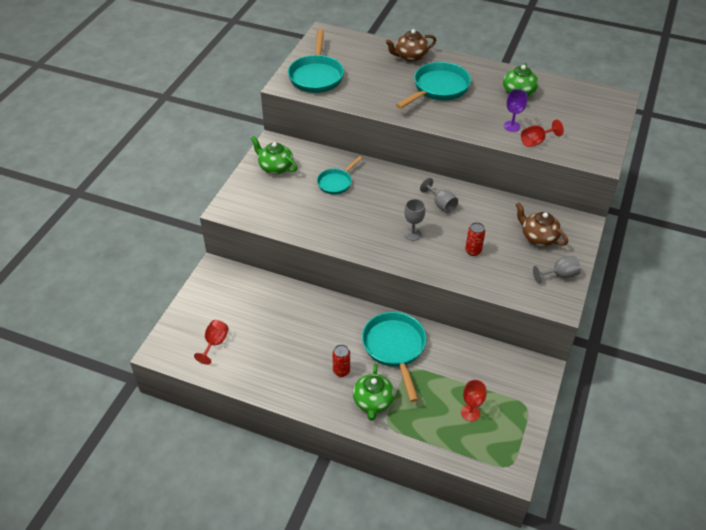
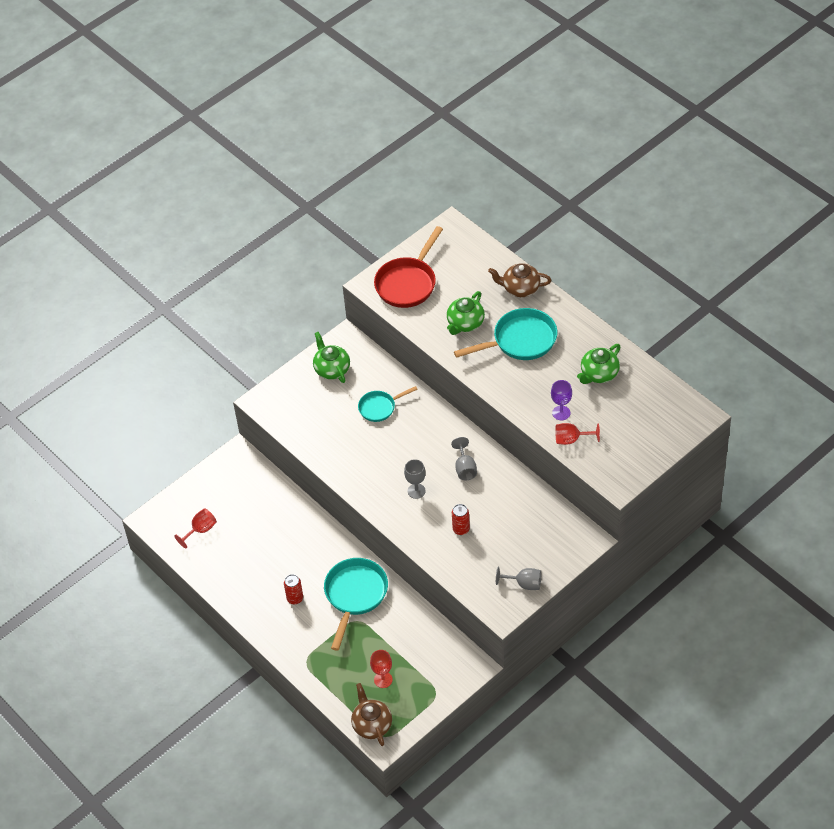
camera: 30 degrees right, 5 degrees up
(316, 76) = (408, 283): turquoise pan -> red pan
(373, 402) = (305, 637): green teapot -> green teapot (465, 323)
(538, 237) = (533, 538): brown teapot -> brown teapot (372, 724)

